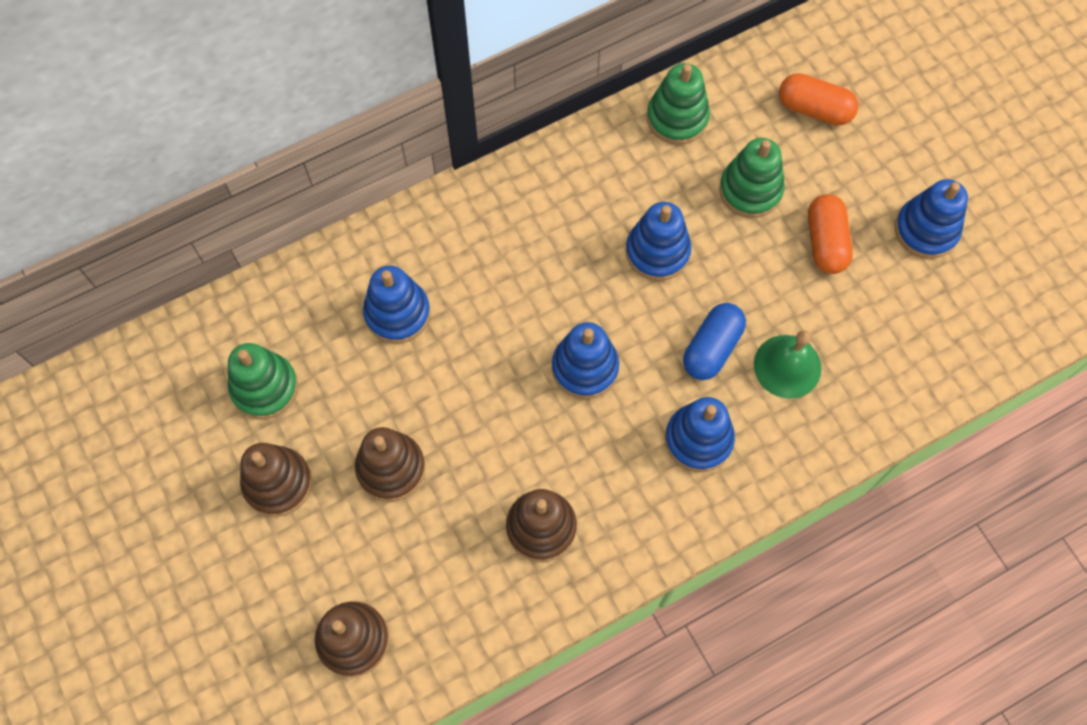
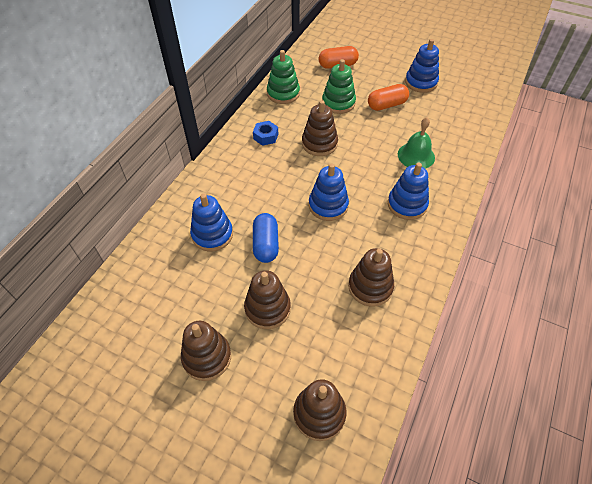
camera: 35 degrees left, 15 degrees down
(265, 387) = (161, 312): green stacking toy -> none
(587, 188) = (265, 136): none -> blue nut
(657, 252) = (319, 144): blue stacking toy -> brown stacking toy
(711, 348) = (378, 166): blue capsule -> blue capsule (266, 244)
(826, 242) = (386, 105): orange capsule -> orange capsule turned 75 degrees counterclockwise

